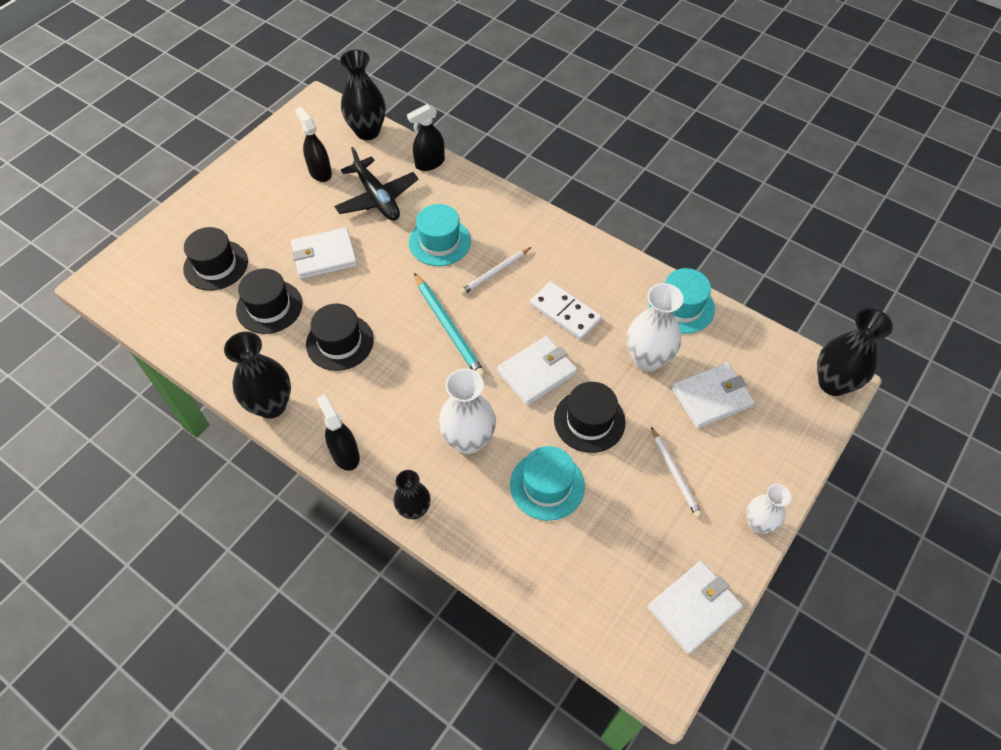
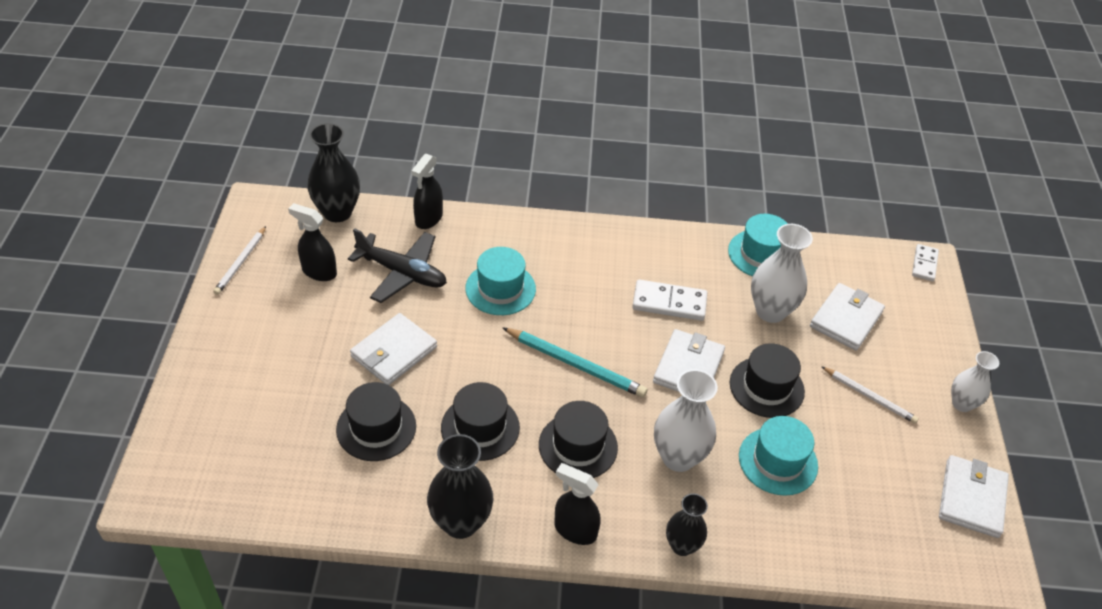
camera: 35 degrees left, 10 degrees down
(216, 265) = (279, 413): black hat -> black hat (578, 446)
(495, 273) = (577, 295): white pencil -> white pencil (241, 262)
(833, 383) = (924, 264): black vase -> white domino

